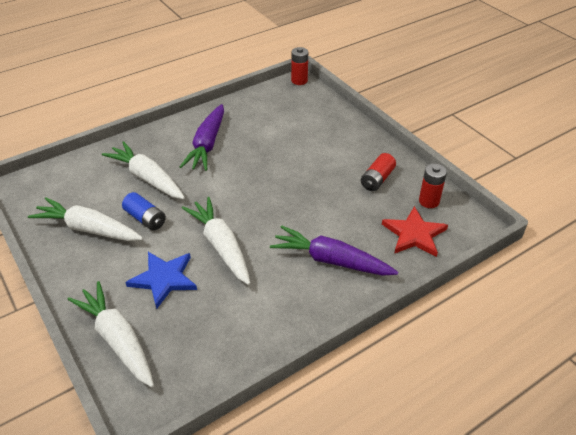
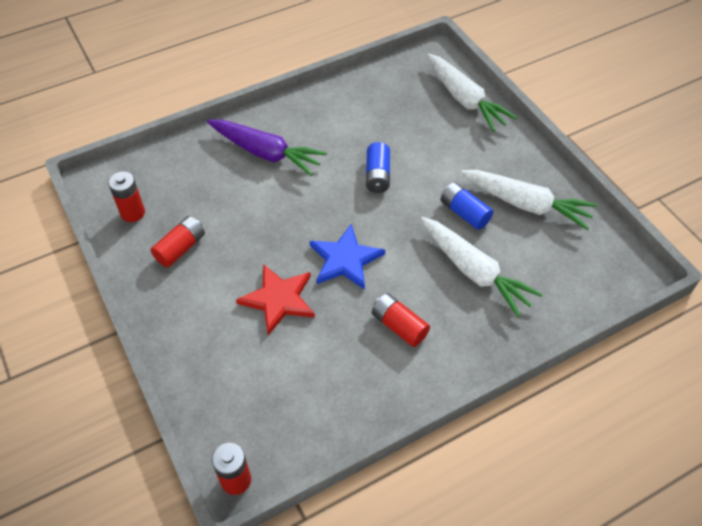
camera: 175 degrees left, 10 degrees up
(164, 279) = (433, 145): blue star -> blue star (345, 259)
(207, 145) = (399, 326): purple carrot -> red battery
(221, 245) = (377, 175): white carrot -> blue battery
(414, 234) = (169, 174): red star -> red star (278, 299)

